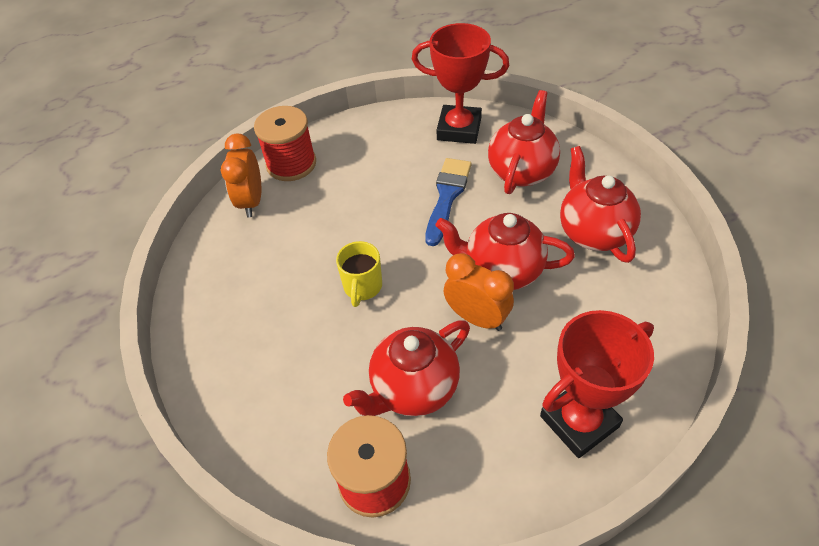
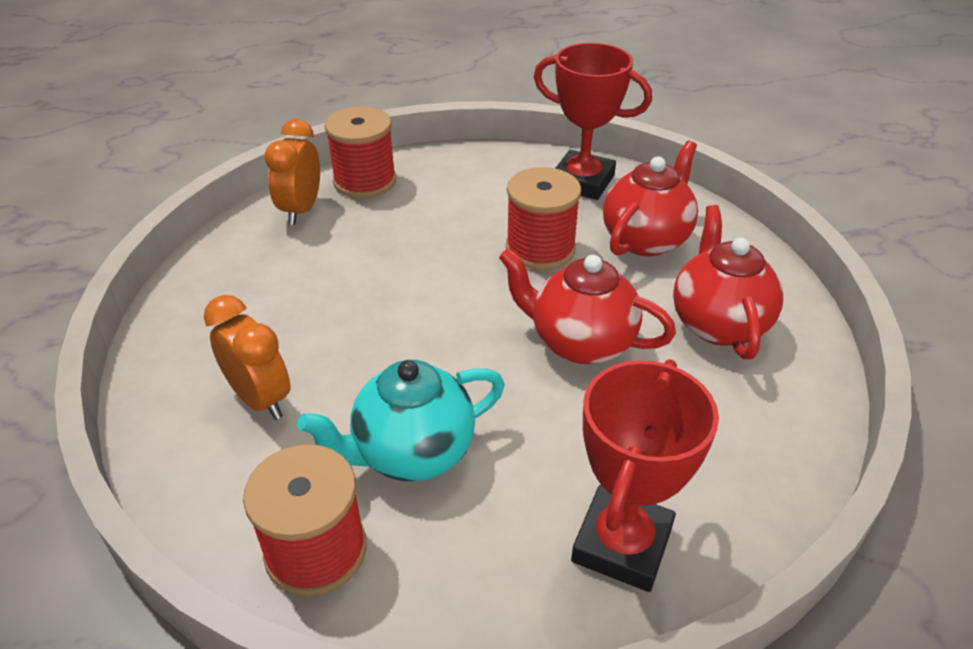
camera: 10 degrees right, 10 degrees down
(362, 287) = (395, 325): yellow mug -> none
(413, 388) = (412, 453): red teapot -> turquoise teapot
(447, 196) = (540, 248): blue brush -> red spool
(477, 318) = (527, 389): orange clock -> orange clock (260, 399)
(579, 421) = (621, 544): red trophy -> red trophy turned 45 degrees counterclockwise

